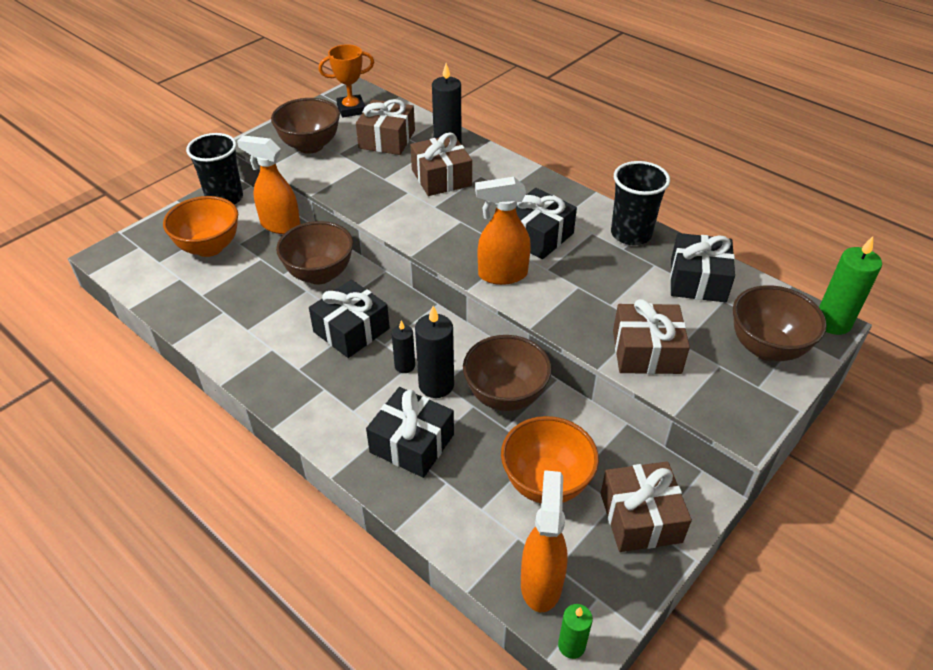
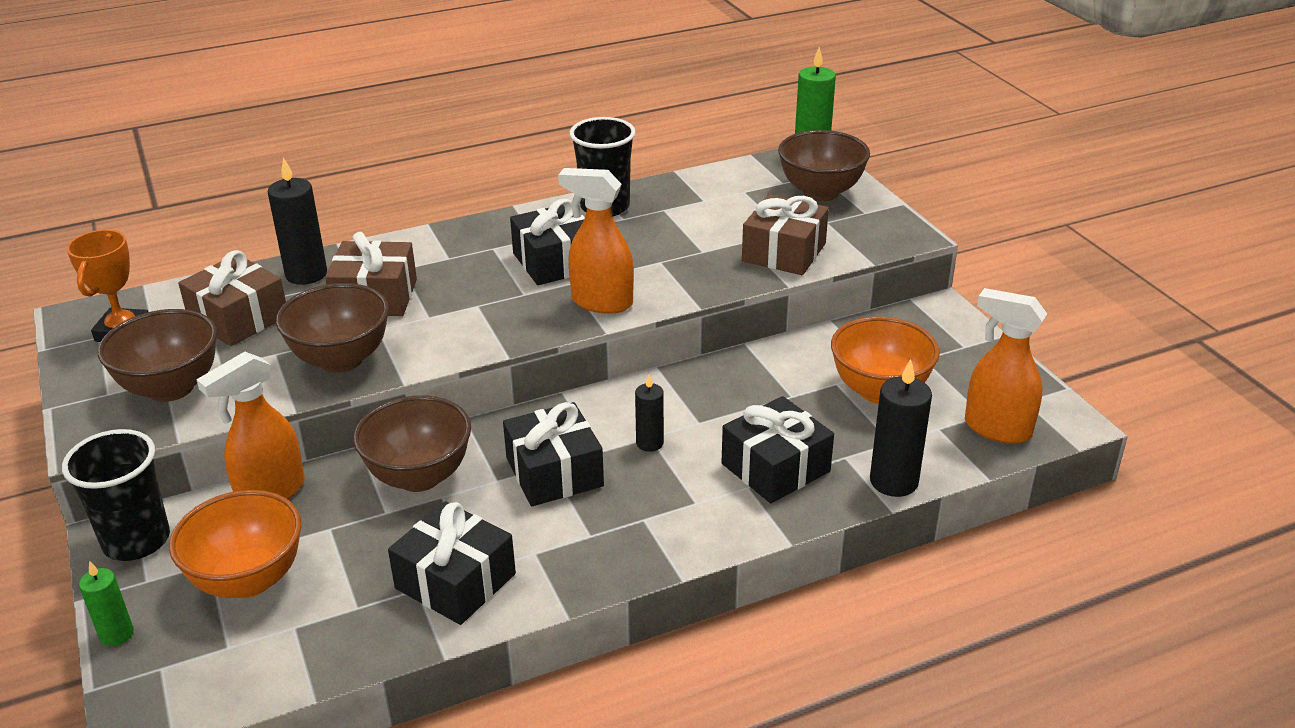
camera: 65 degrees left, 10 degrees down
(436, 385) = (697, 427): black candle -> black candle (894, 481)
(502, 275) = (601, 302): orange spray bottle -> orange spray bottle turned 90 degrees clockwise
(505, 396) = (746, 383): brown bowl -> brown bowl (341, 360)
(571, 645) = (1070, 431): green candle -> green candle (116, 634)
(640, 517) = (947, 348): brown gift -> none
(698, 280) = (706, 195): black gift -> black gift (455, 581)

